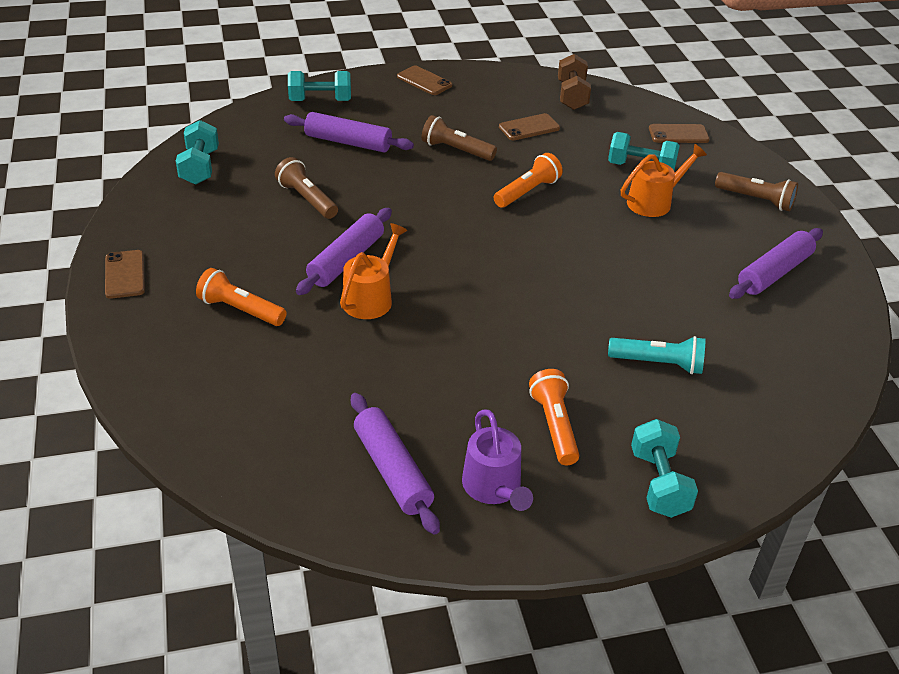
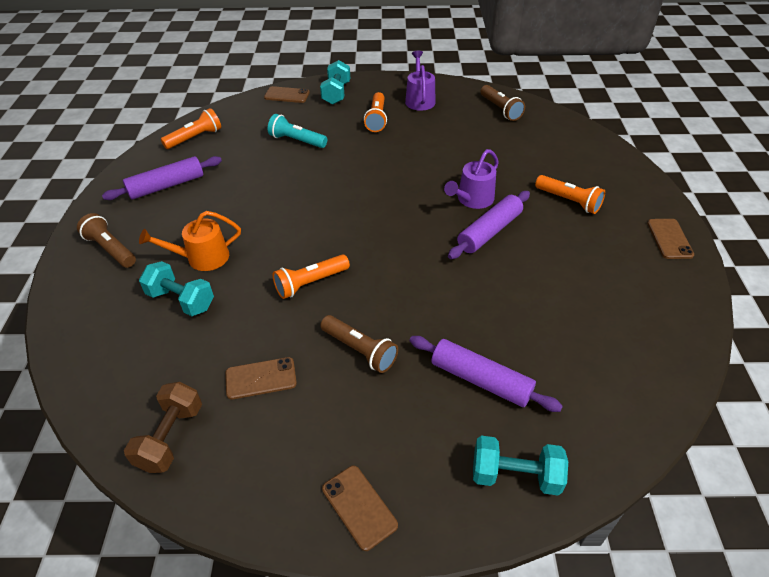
camera: 165 degrees left, 5 degrees up
(199, 167) = (646, 359): turquoise dumbbell -> none
(307, 199) = (525, 299): brown flashlight -> brown flashlight (500, 109)
(371, 298) = (472, 199): orange watering can -> purple watering can
(392, 470) = (470, 110): purple rolling pin -> none
(678, 134) = (101, 344): brown phone -> brown phone (287, 95)
(814, 350) = (195, 138): none -> orange flashlight

